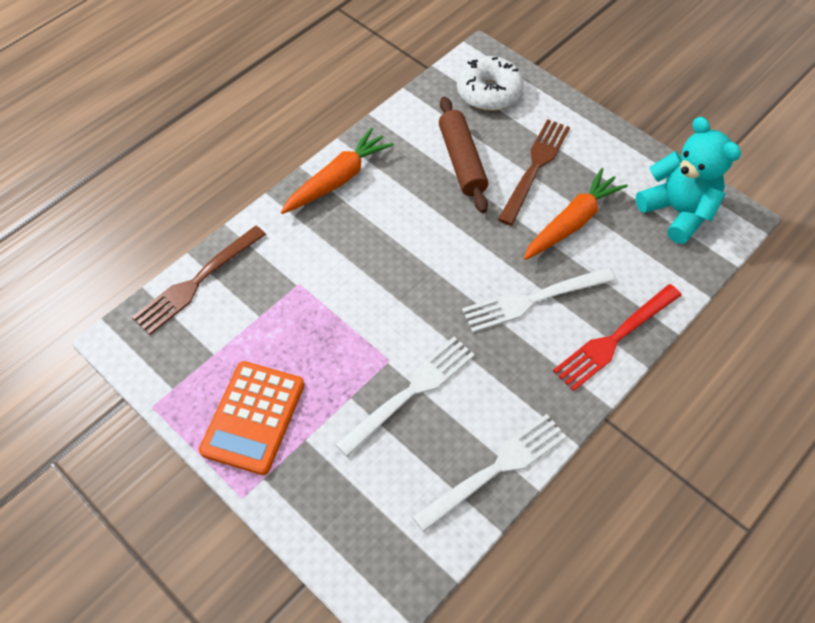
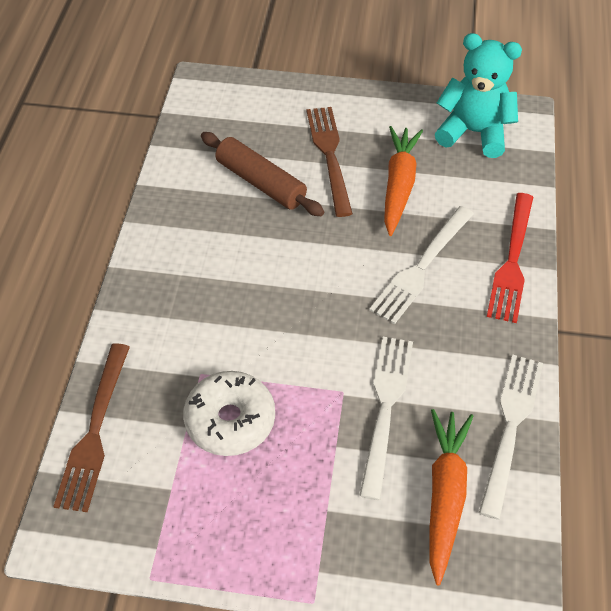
camera: 35 degrees left, 5 degrees down
(253, 417) = (261, 522): orange calculator -> none
(338, 179) = (157, 258): orange carrot -> orange carrot (445, 495)
(489, 92) = (234, 111): white donut -> white donut (230, 420)

